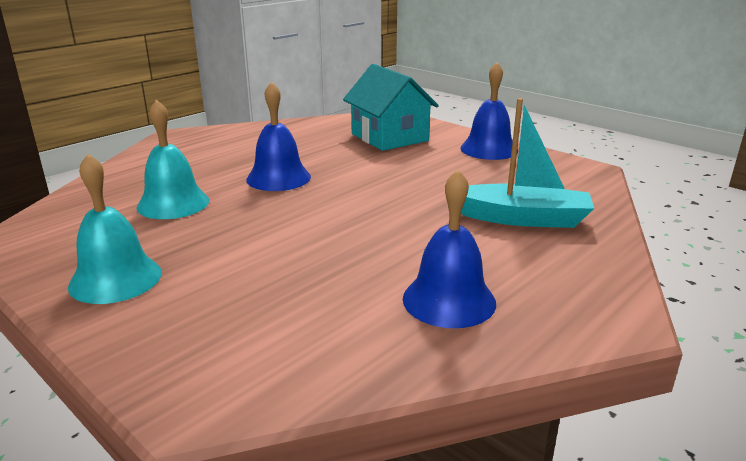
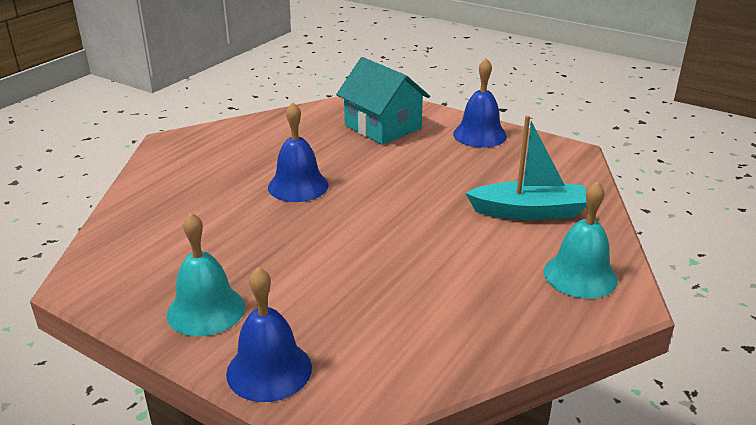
camera: 10 degrees left, 5 degrees up
(173, 203) = (213, 225): turquoise bell -> turquoise bell (580, 275)
(449, 300) = (493, 299): blue bell -> blue bell (269, 370)

